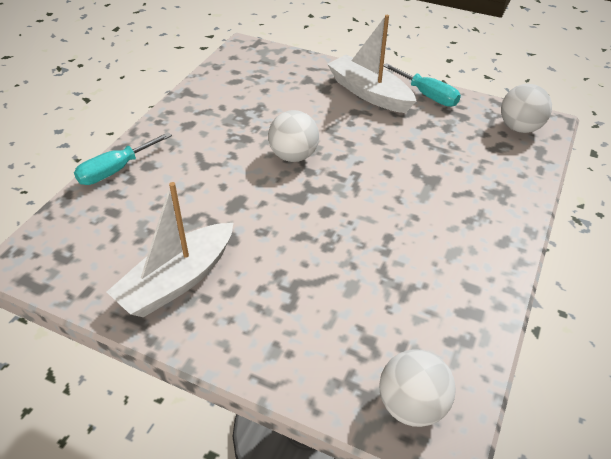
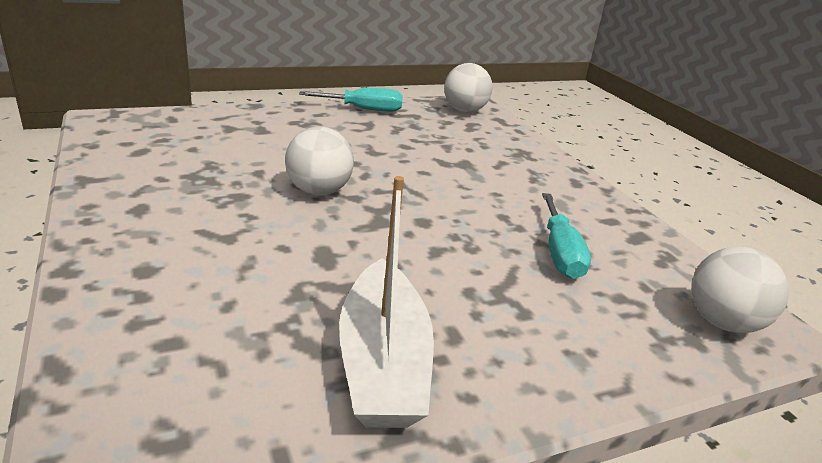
camera: 50 degrees left, 15 degrees down
(115, 170) = (99, 296): turquoise screwdriver -> turquoise screwdriver (560, 253)
(369, 93) = (311, 121): white boat -> none

